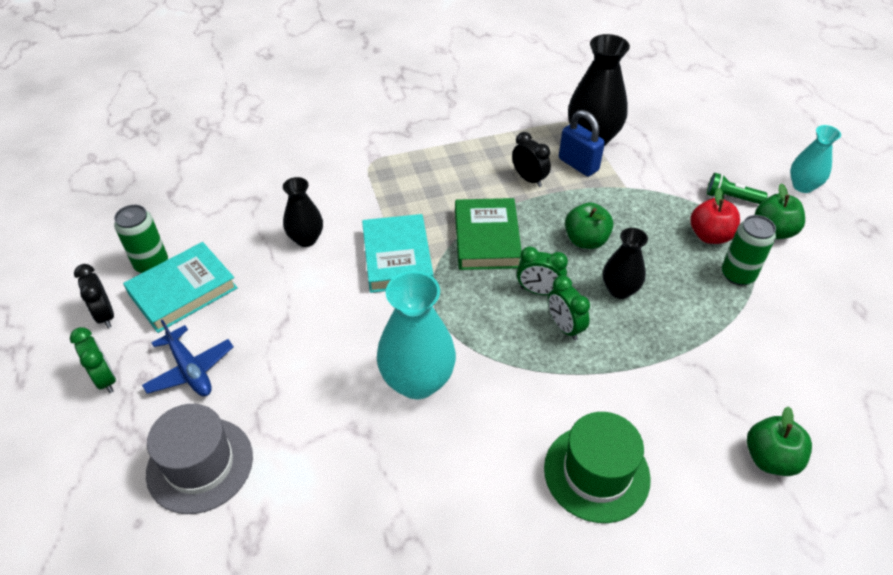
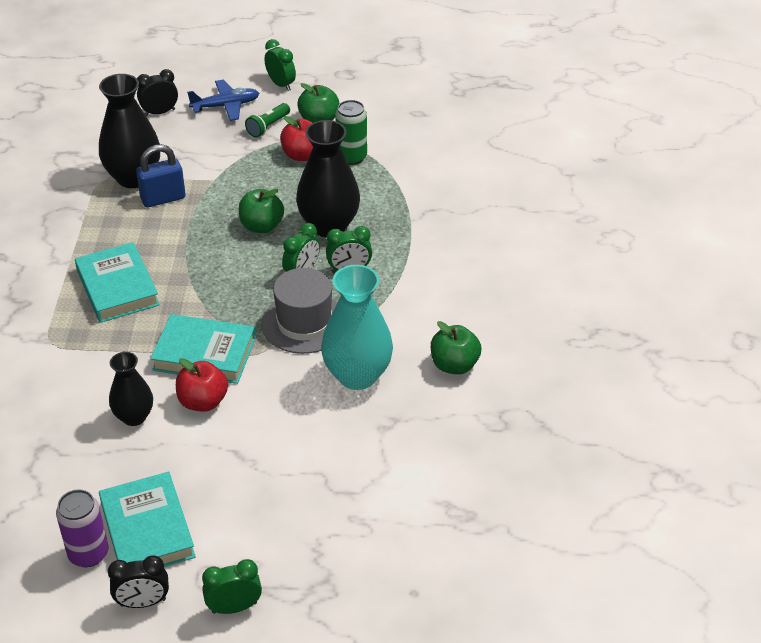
camera: 70 degrees left, 5 degrees down
(152, 264) = (88, 554): green can -> purple can
(190, 370) = (259, 535): blue plane -> blue plane (225, 106)
(200, 465) = (373, 540): grey hat -> grey hat (304, 323)
(339, 276) = (203, 402): none -> red apple
(451, 177) = (117, 287): none -> turquoise book
(486, 238) = (219, 287): green book -> none
(529, 179) = (159, 236): black clock -> black clock (160, 112)
(596, 473) = (490, 297): green hat -> none
(619, 290) = (329, 226): black vase -> black vase, size x1.68
(770, 458) = (517, 209): green apple -> green apple (454, 365)
(802, 186) = (281, 84): turquoise vase -> green clock

